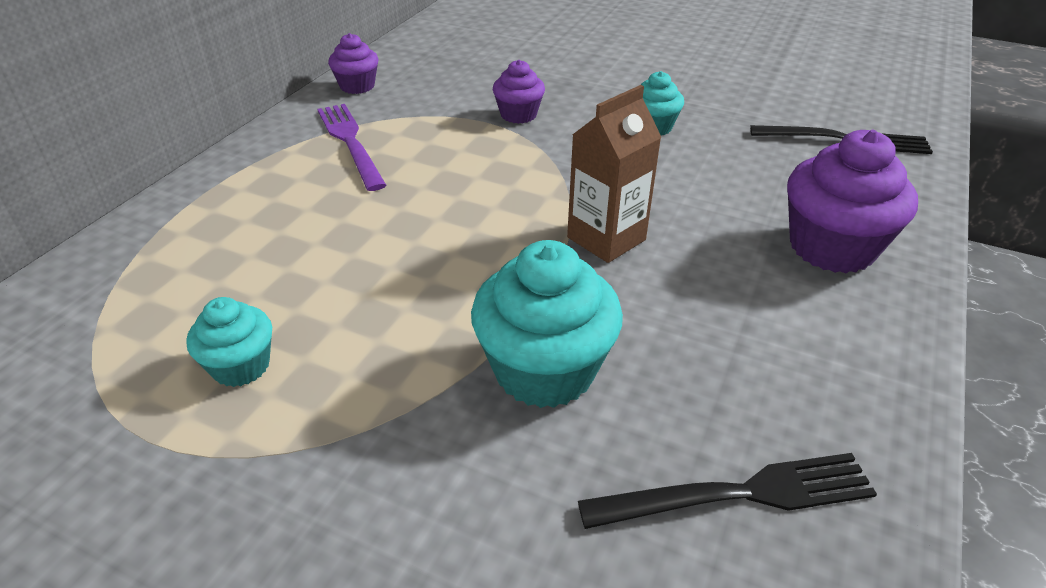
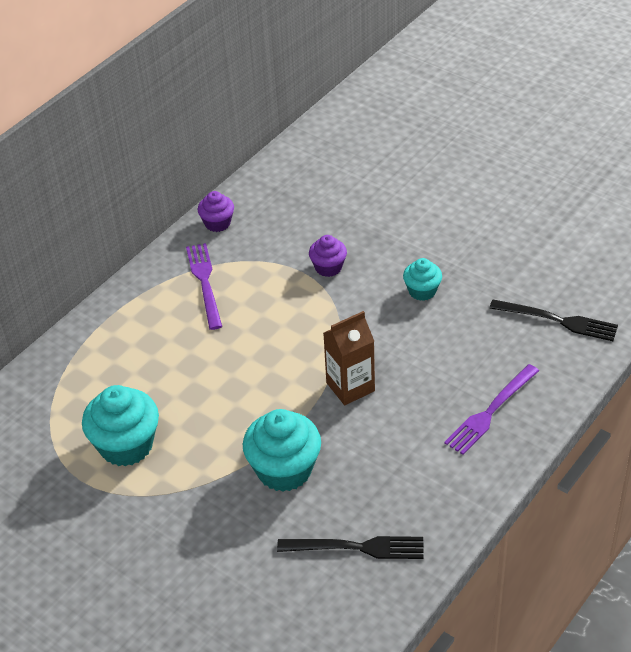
camera: 15 degrees right, 5 degrees up
(241, 366) = (126, 445): turquoise cupcake -> turquoise cupcake, size x1.78
(831, 247) = (490, 411): purple cupcake -> purple fork

